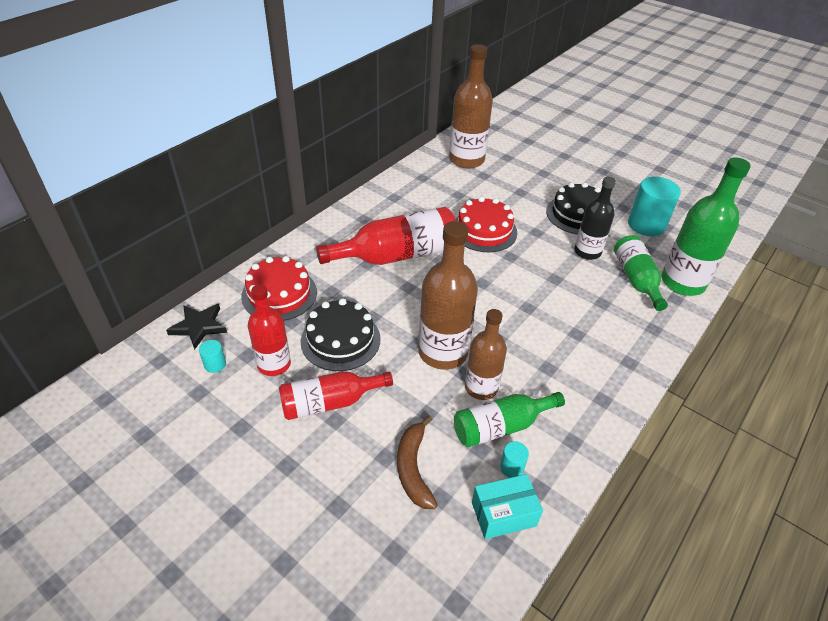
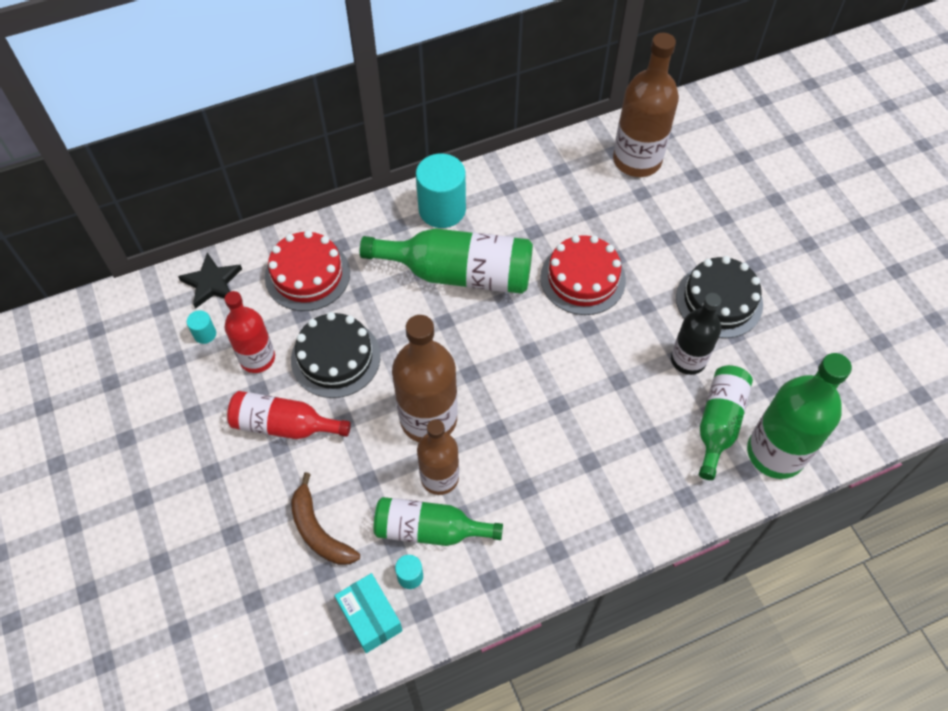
camera: 30 degrees right, 15 degrees up
(397, 255) = (459, 273): red bottle -> green bottle
(413, 468) = (319, 531): brown banana -> brown banana turned 60 degrees counterclockwise
(503, 514) = (370, 617): turquoise box -> turquoise box turned 45 degrees clockwise
(646, 225) = (798, 352): turquoise cylinder -> turquoise cylinder (442, 209)

